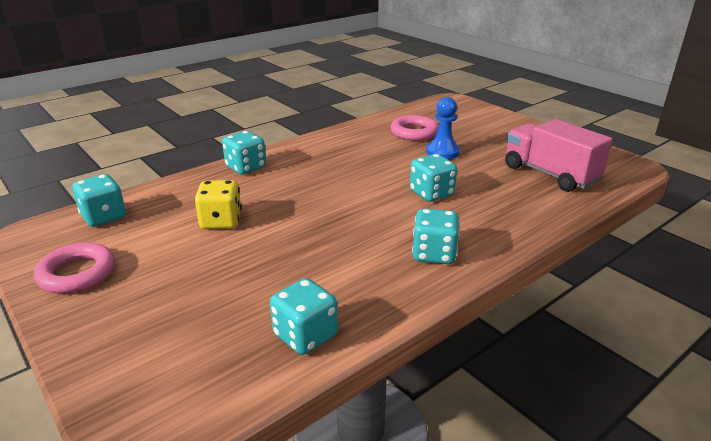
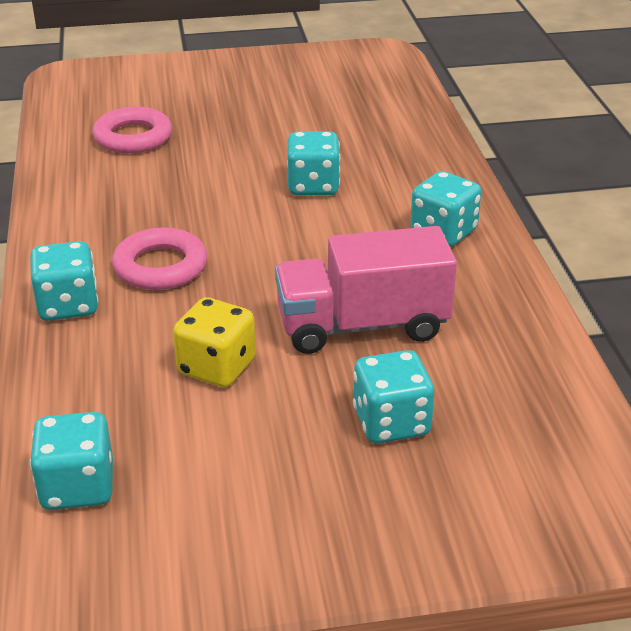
camera: 60 degrees left, 5 degrees up
(77, 273) = (238, 538): pink ring -> pink ring (160, 266)
(305, 335) = (528, 363): turquoise dice -> turquoise dice (391, 422)
(442, 152) = (216, 140): blue pawn -> none
(549, 174) = (349, 100): pink truck -> pink truck (362, 326)

